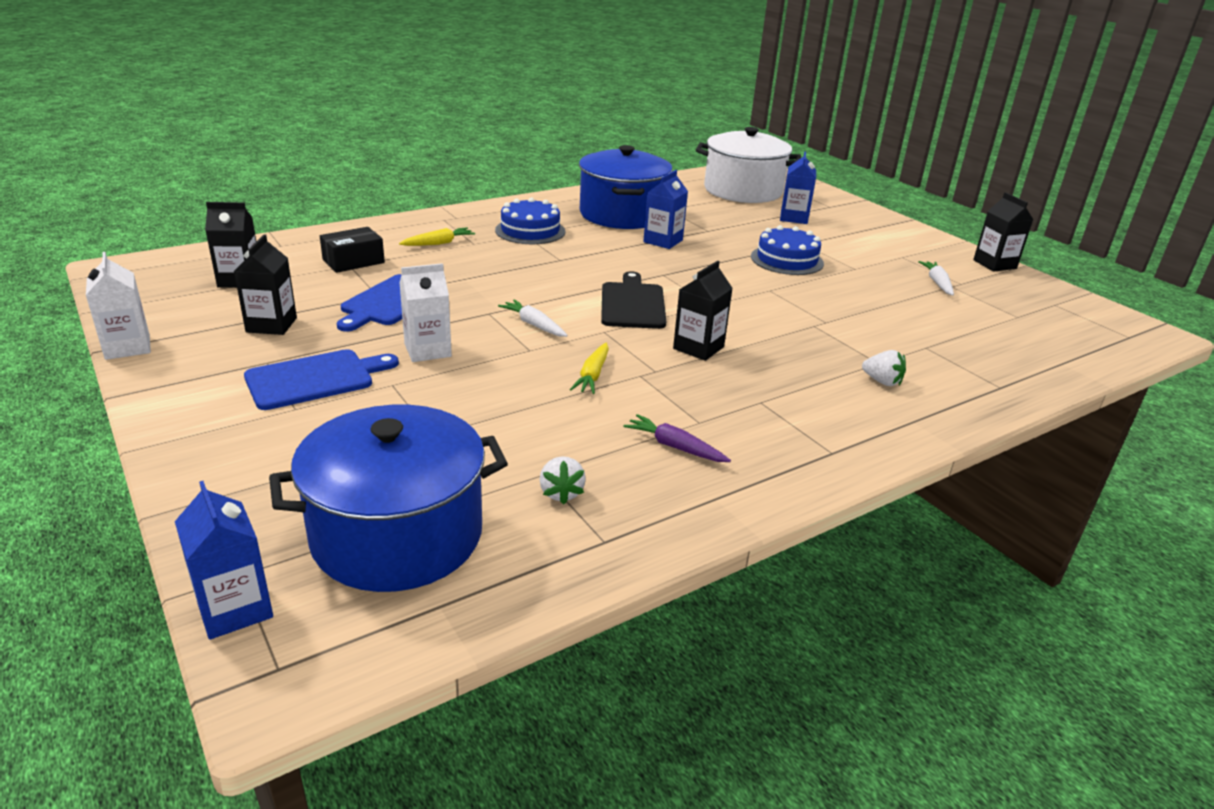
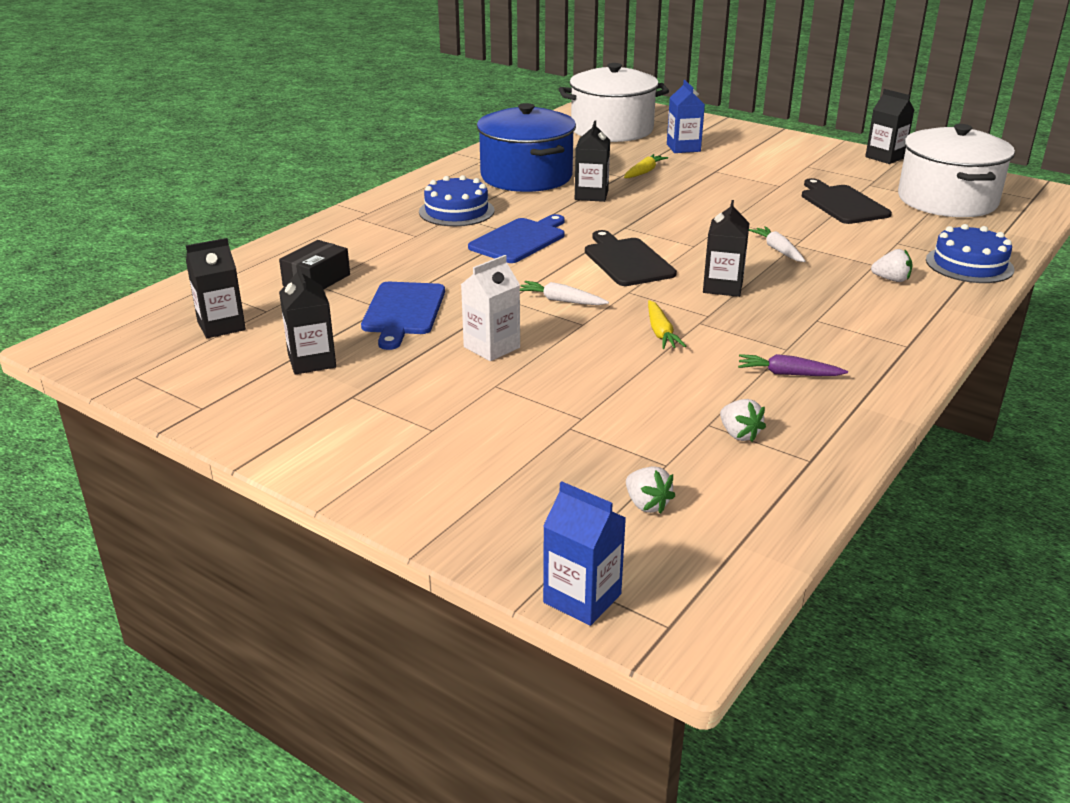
camera: 20 degrees left, 0 degrees up
(127, 347) = (190, 419): white carton -> none
(315, 379) = (418, 399): blue cutting board -> blue cutting board (520, 240)
(397, 535) = (646, 504): blue pot -> white strawberry
(439, 243) = (381, 243): yellow carrot -> yellow carrot (644, 172)
(663, 241) = (591, 195): blue carton -> black carton
(787, 260) = (716, 190): blue cake -> blue cake (969, 264)
(903, 298) = (842, 204): none -> black cutting board
(937, 283) = (856, 184): white carrot -> white carrot (778, 250)
(1024, 318) = (947, 200): none -> white pot

